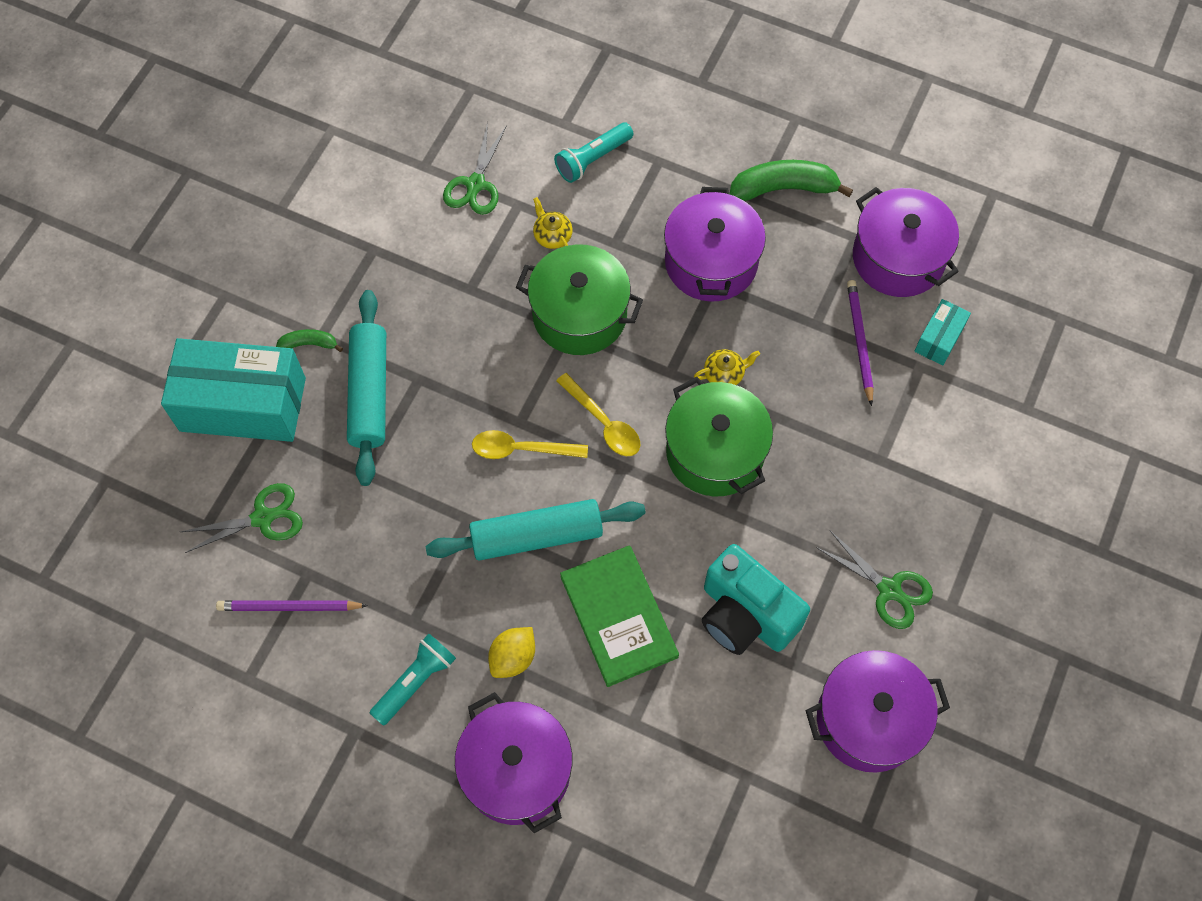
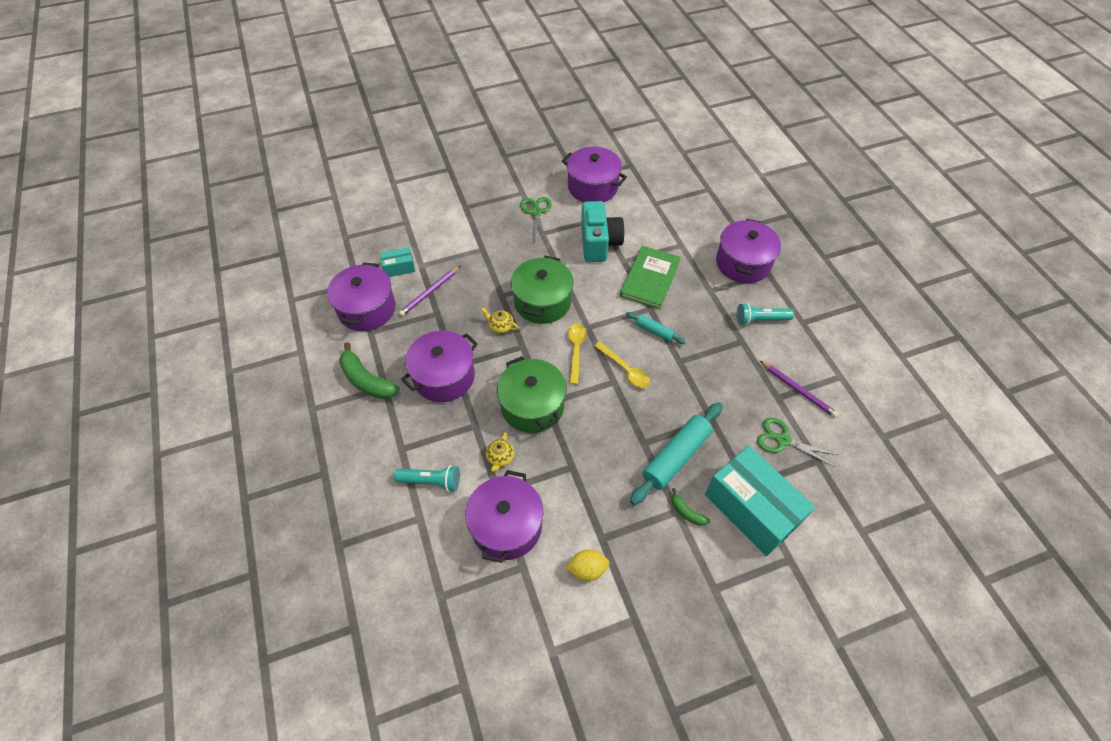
camera: 135 degrees left, 10 degrees down
(476, 184) = (506, 526): green scissors -> purple pot
(513, 658) = (709, 297): yellow lemon -> yellow lemon (587, 569)
(536, 536) = (654, 331): turquoise rolling pin -> turquoise rolling pin, size x0.52

